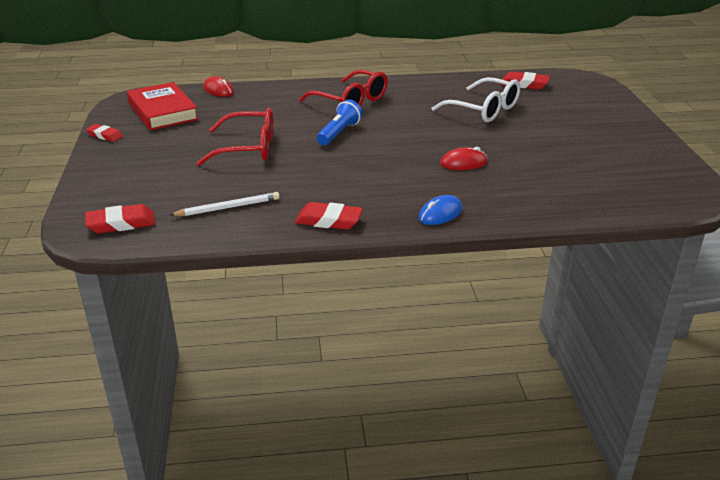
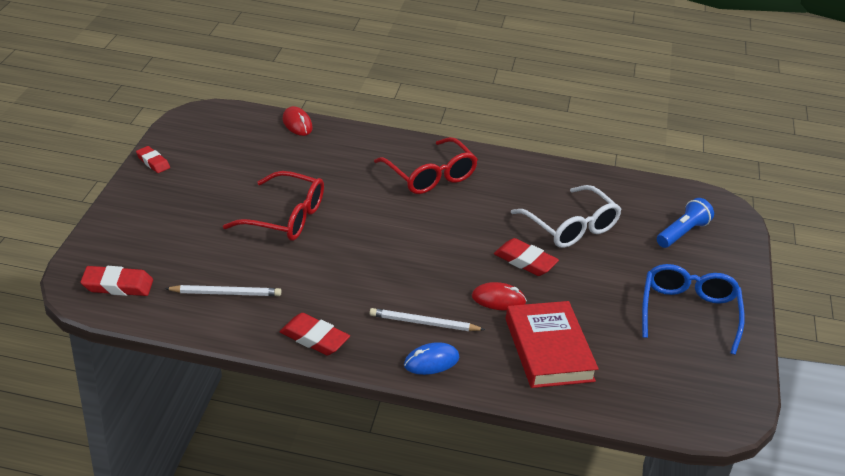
camera: 15 degrees right, 5 degrees up
(162, 111) = (225, 142): red book -> red book (548, 349)
(339, 133) = (391, 220): blue flashlight -> blue flashlight (682, 233)
(415, 190) = (424, 323): none -> white pencil
(524, 84) = (644, 199): red eraser -> red eraser (525, 261)
(612, 141) = (688, 313): none -> blue glasses

